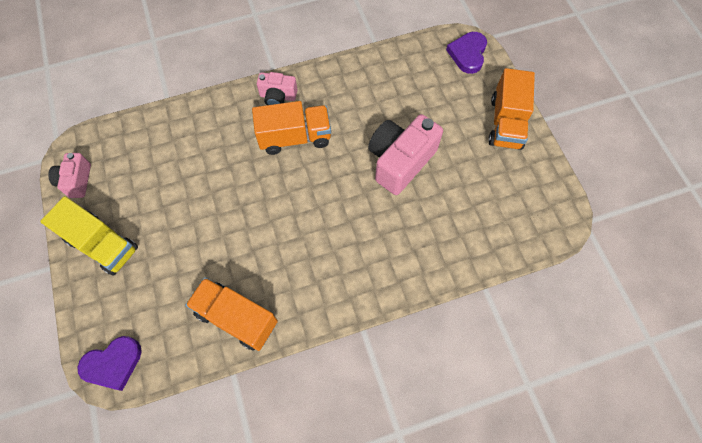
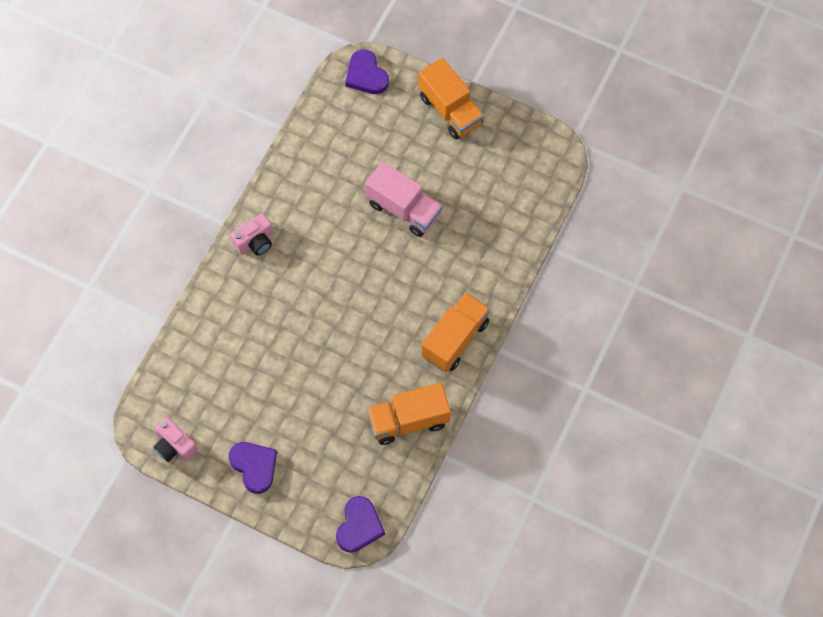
camera: 45 degrees left, 0 degrees up
(103, 244) = (254, 466): yellow truck -> purple heart
(295, 137) = (306, 261): orange truck -> orange truck (455, 339)
(400, 161) = (404, 209): pink camera -> pink truck

